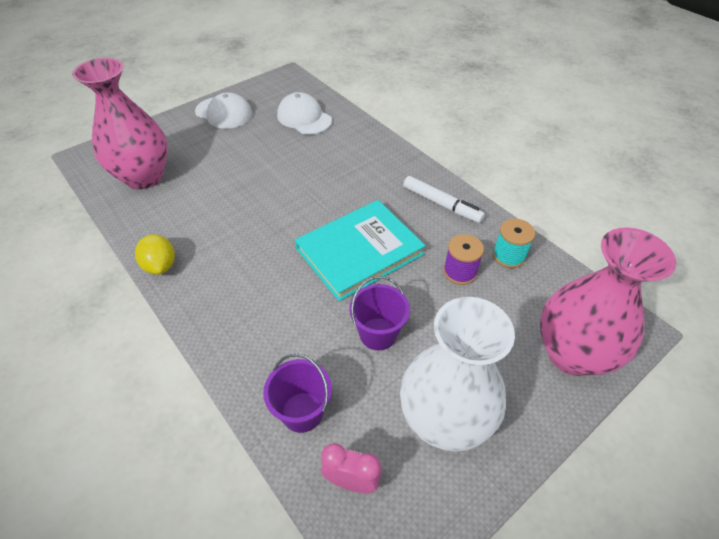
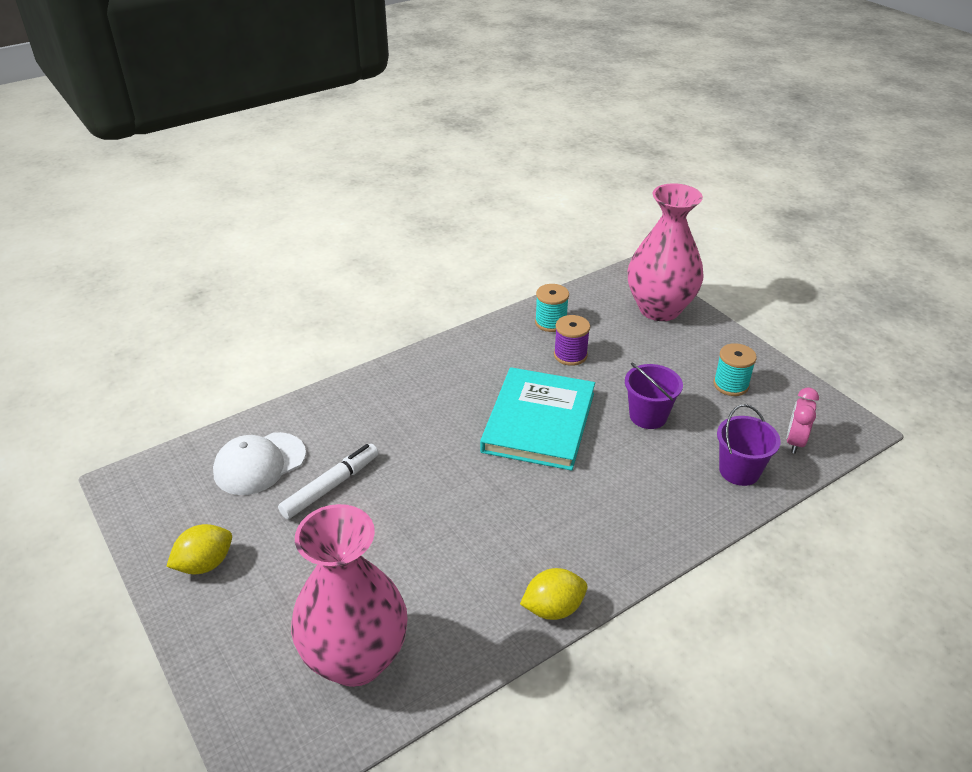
camera: 85 degrees left, 10 degrees down
(224, 113) = (205, 564): white cap -> yellow lemon
(359, 251) = (539, 422): turquoise book -> turquoise book turned 45 degrees clockwise
(441, 204) = (471, 355): white marker -> white marker (331, 486)
(444, 420) = (731, 385): white vase -> turquoise spool

